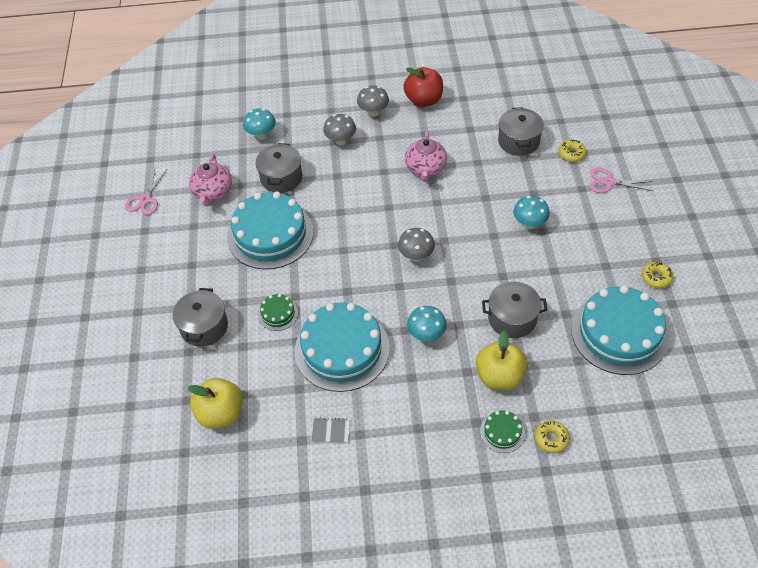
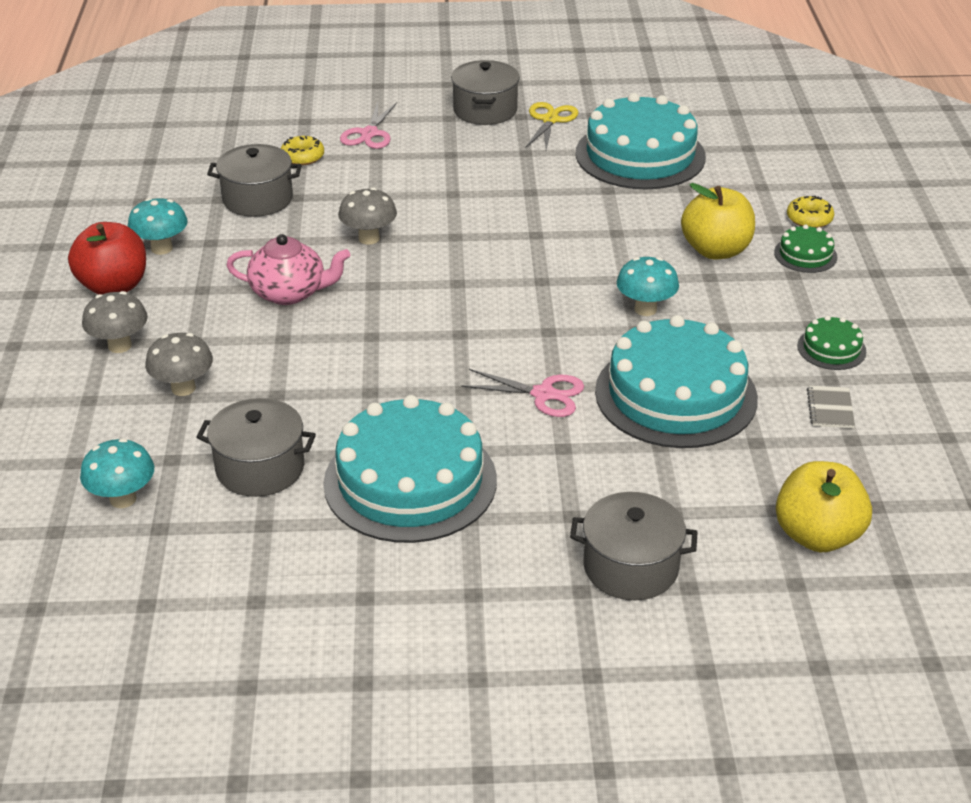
camera: 90 degrees left, 15 degrees down
(145, 199) = (265, 688): pink scissors -> pink scissors (543, 394)
(213, 192) = (272, 570): pink teapot -> none
(278, 313) = (601, 469): green cake -> green cake (831, 349)
(416, 256) = (487, 312): grey mushroom -> grey mushroom (369, 238)
(512, 318) = (615, 232): grey pot -> grey pot (485, 110)
(529, 224) = (437, 204): turquoise mushroom -> turquoise mushroom (161, 248)
(656, 278) = (550, 120): yellow donut -> yellow scissors

